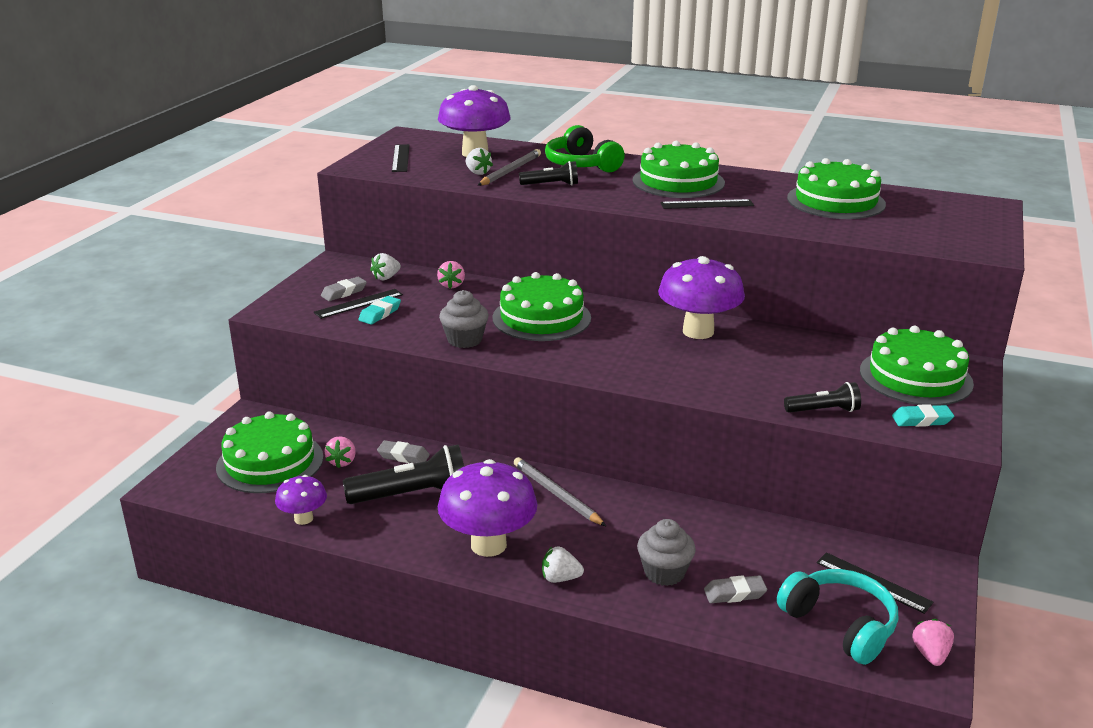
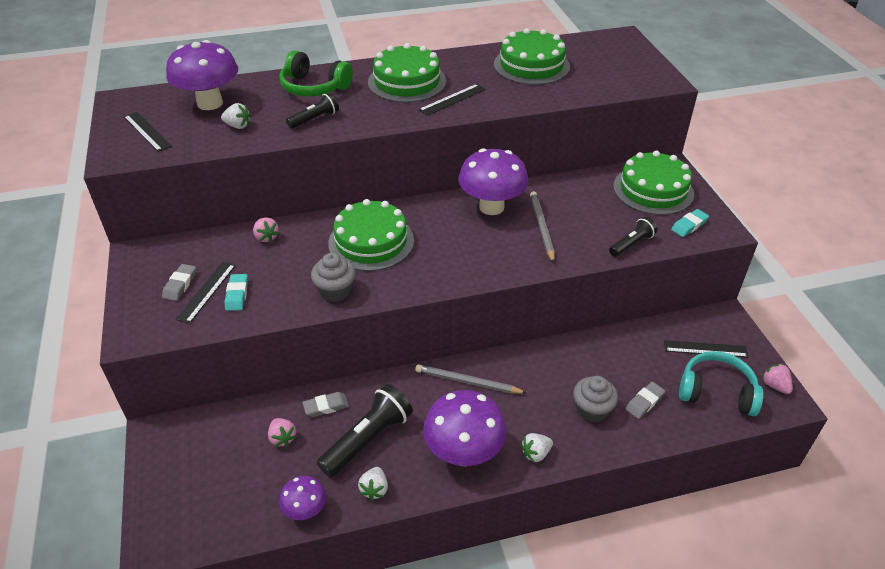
camera: 35 degrees left, 15 degrees up
(270, 462) = (222, 471): green cake -> none
(386, 277) = (201, 252): white strawberry -> white strawberry (374, 489)
(510, 171) = (263, 114): grey pencil -> grey pencil (541, 228)

